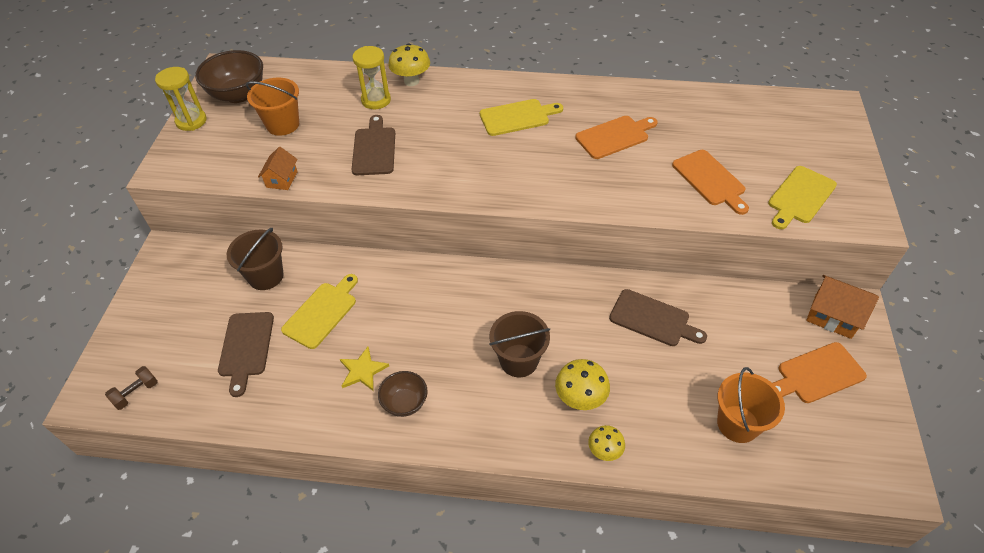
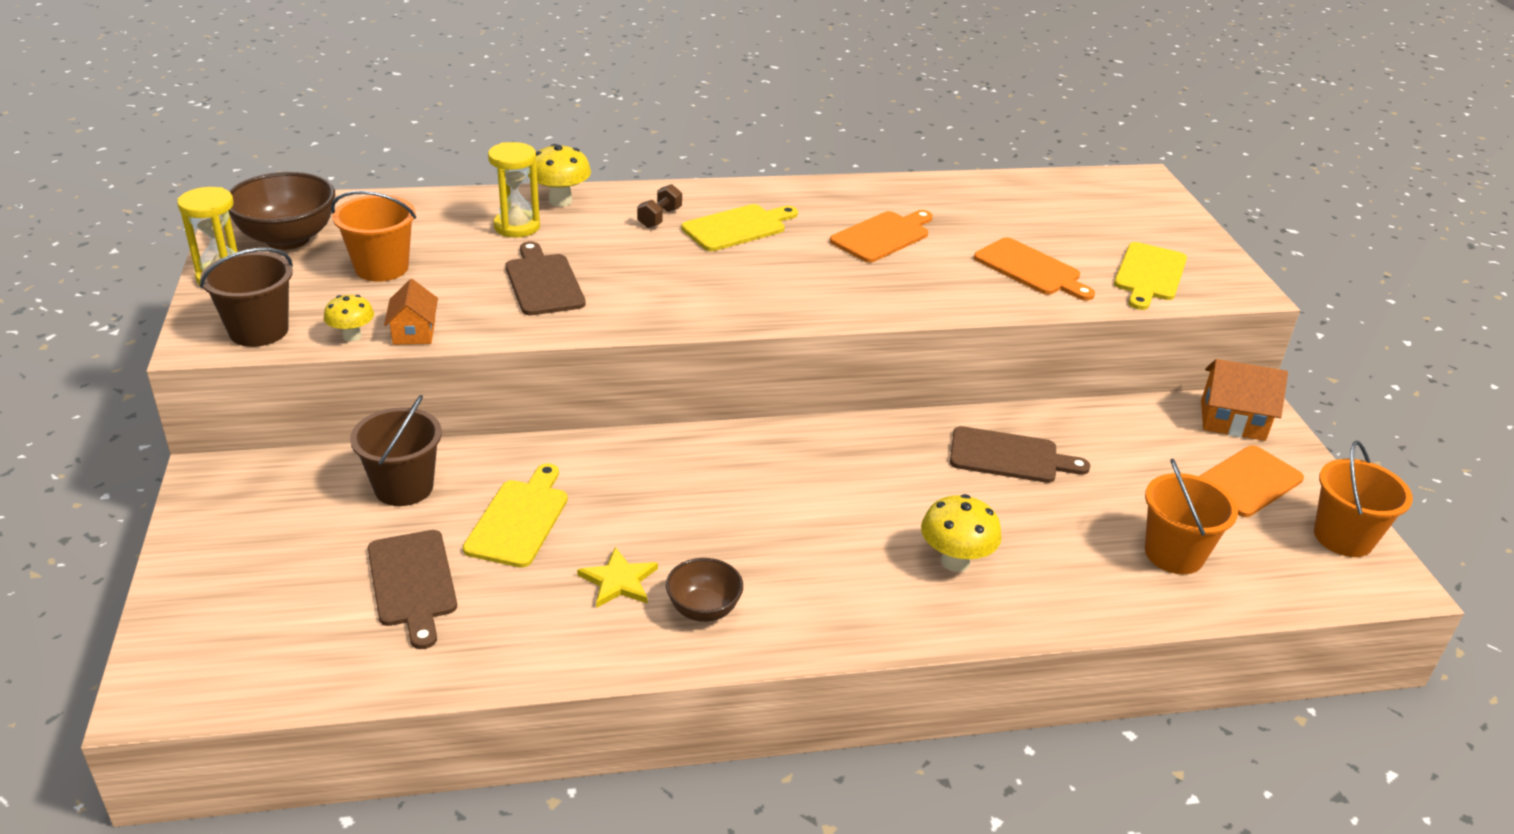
camera: 20 degrees left, 15 degrees down
(136, 393) = (243, 673): brown dumbbell -> brown dumbbell (659, 218)
(519, 360) = (848, 531): brown bucket -> brown bucket (259, 331)
(604, 451) = (1017, 615): yellow mushroom -> yellow mushroom (352, 336)
(875, 435) = (1343, 537): none -> orange bucket

